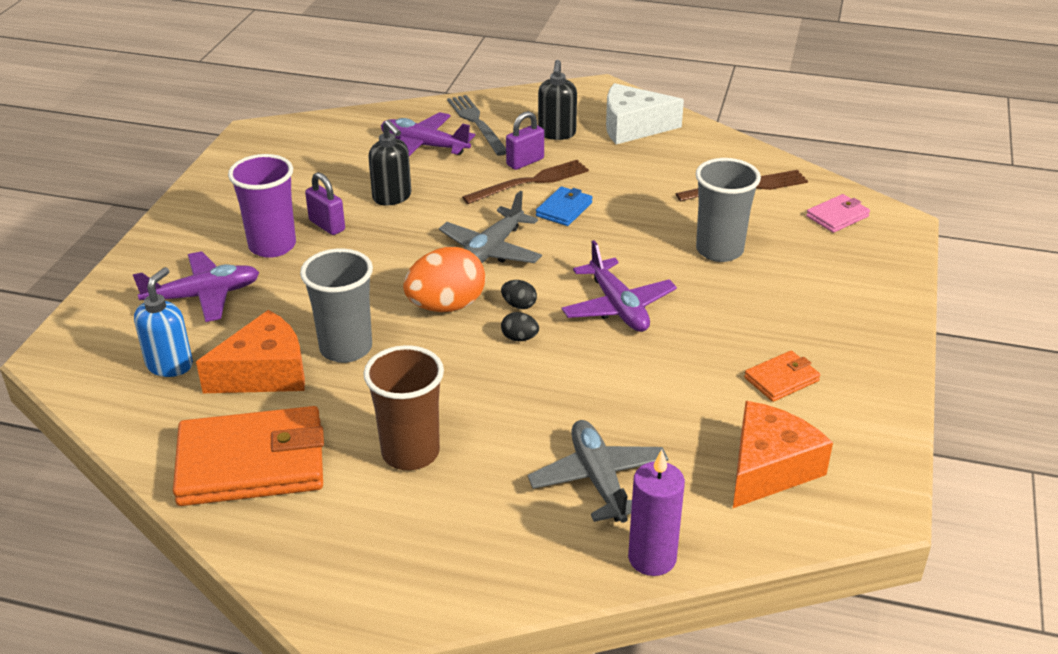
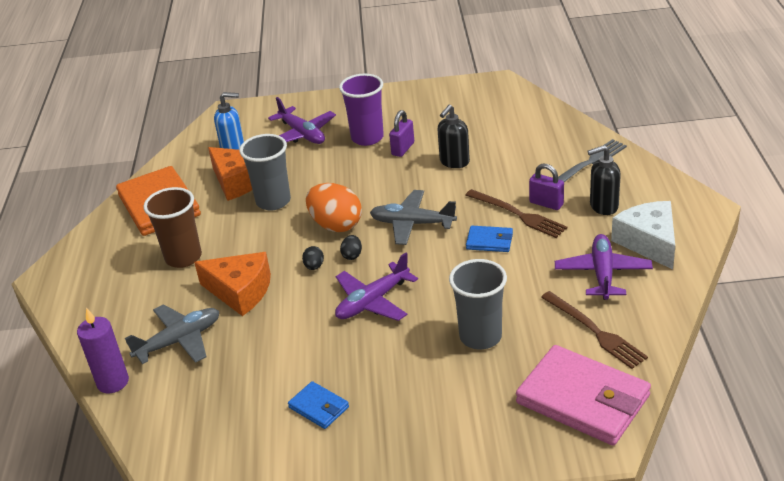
camera: 75 degrees right, 0 degrees up
(424, 146) = (534, 152): purple plane -> purple plane (603, 274)
(769, 468) = (213, 420): orange cheese -> orange cheese (240, 291)
(781, 379) = (319, 407): orange wallet -> blue wallet
(837, 216) = (583, 399): pink wallet -> pink wallet, size x2.12

